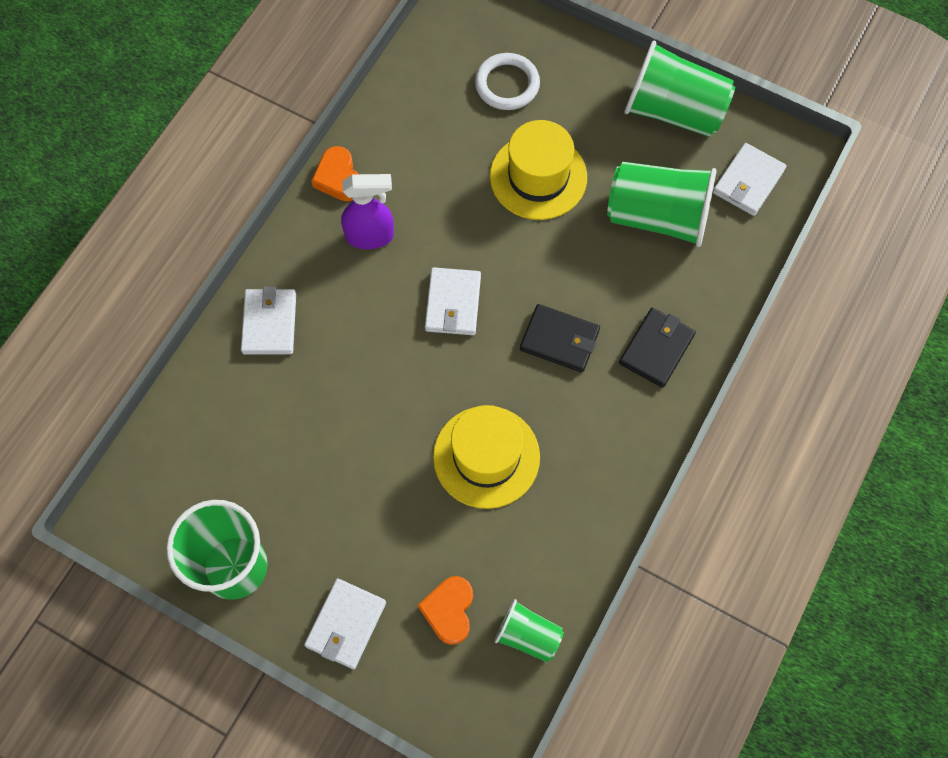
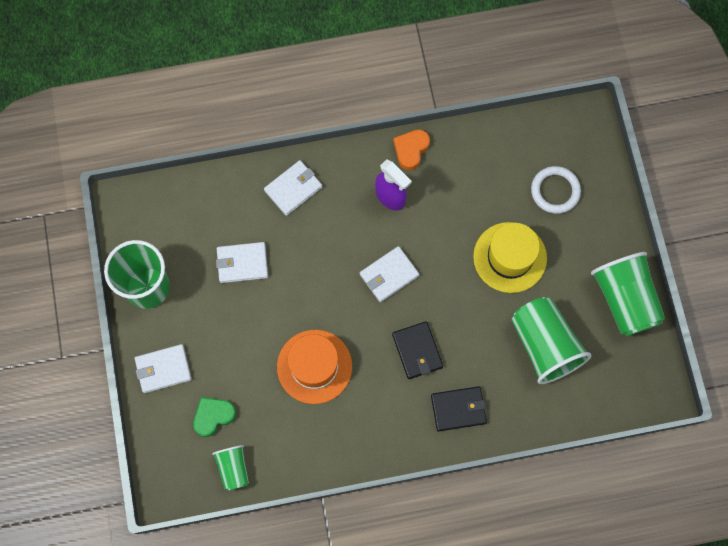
camera: 50 degrees right, 5 degrees up
(449, 610) = (213, 416): orange heart -> green heart
(486, 457) = (314, 366): yellow hat -> orange hat
(748, 182) = (615, 380): white wallet -> white wallet (242, 263)

